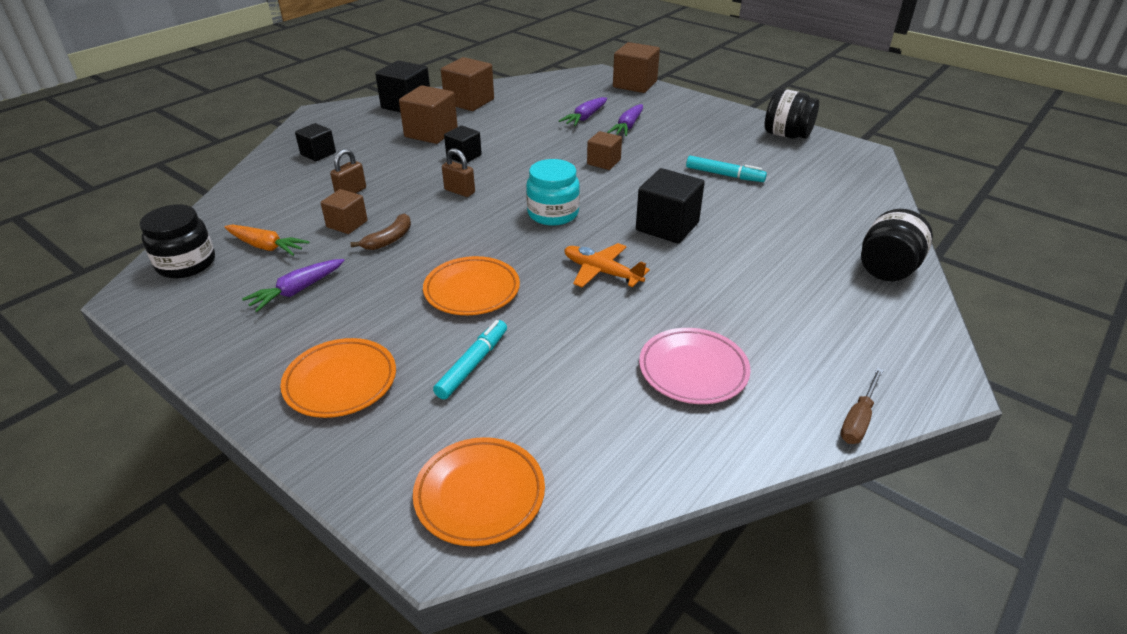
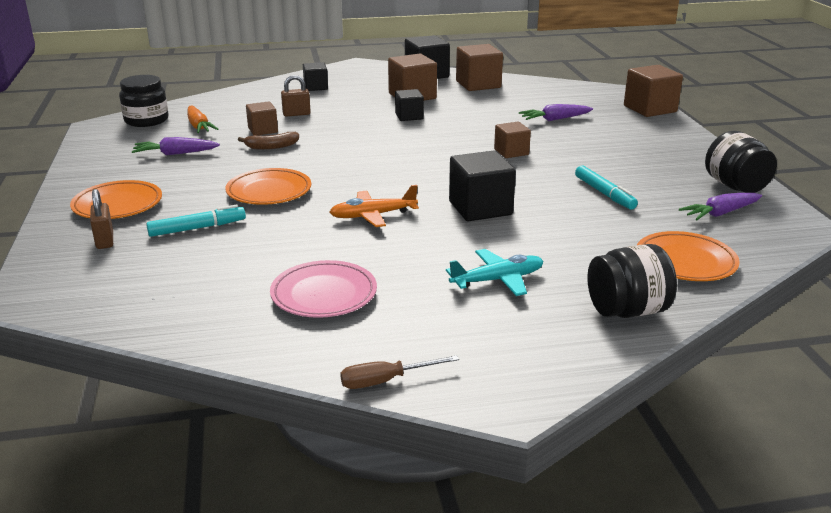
camera: 40 degrees right, 10 degrees down
(459, 191) = (366, 135): brown padlock -> brown padlock (105, 240)
(480, 494) = (85, 288): orange plate -> orange plate (685, 262)
(553, 213) = (406, 170): turquoise jar -> none
(602, 272) = (373, 215): orange plane -> orange plane turned 90 degrees counterclockwise
(627, 127) = (581, 135): purple carrot -> purple carrot (720, 213)
(781, 287) = (497, 280): none -> turquoise plane

